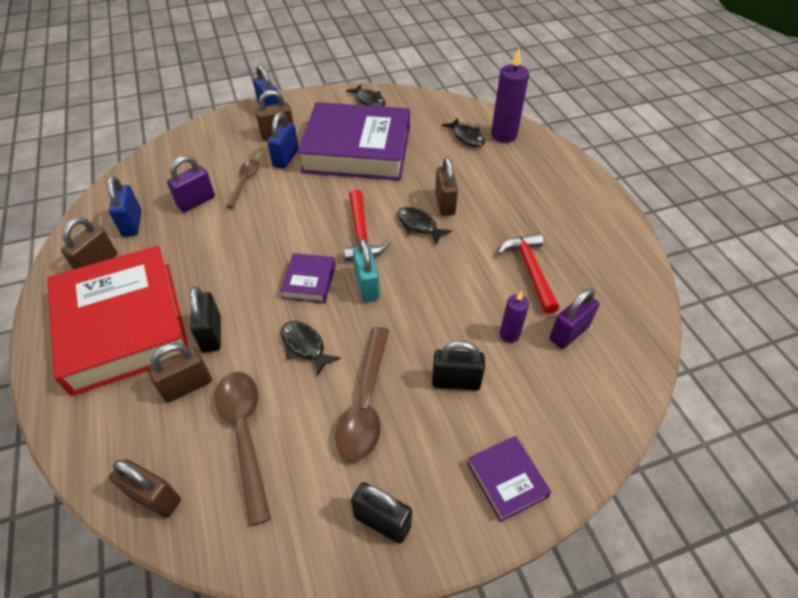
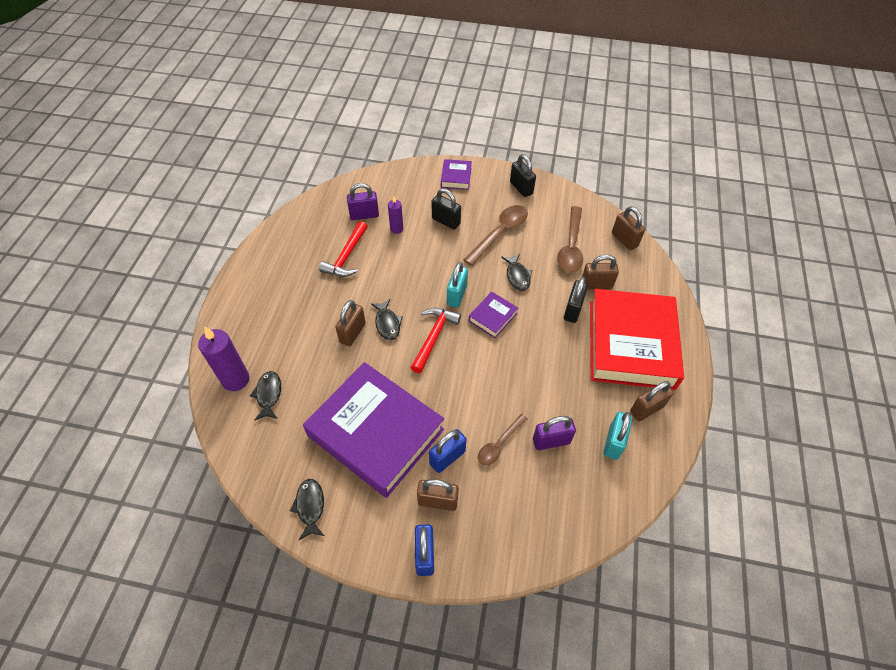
camera: 150 degrees left, 5 degrees up
(132, 223) = (613, 442): blue padlock -> turquoise padlock

